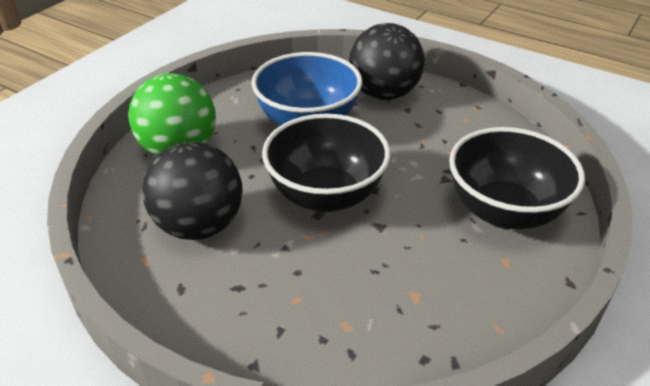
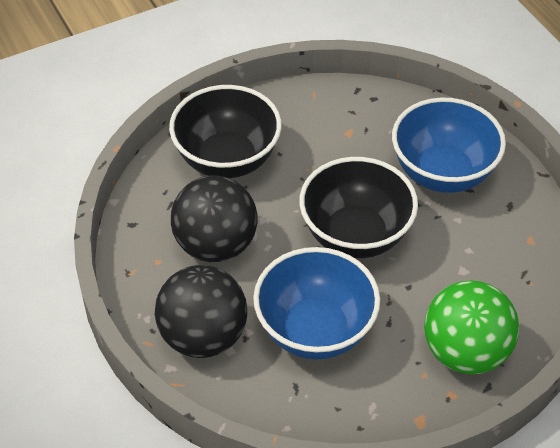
camera: 150 degrees left, 10 degrees up
(199, 225) = (477, 252): black ball -> black ball (216, 245)
(276, 293) = (442, 173): none -> blue bowl

